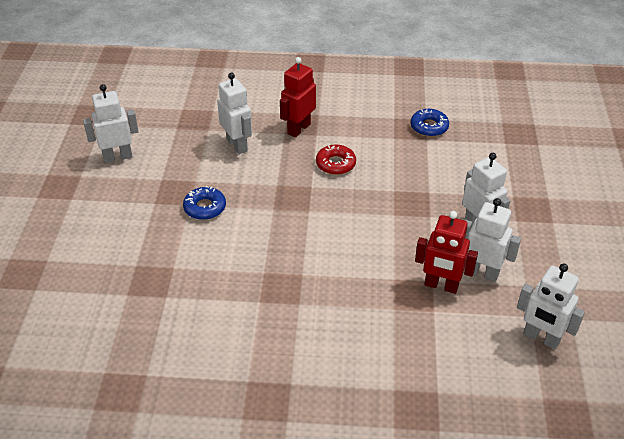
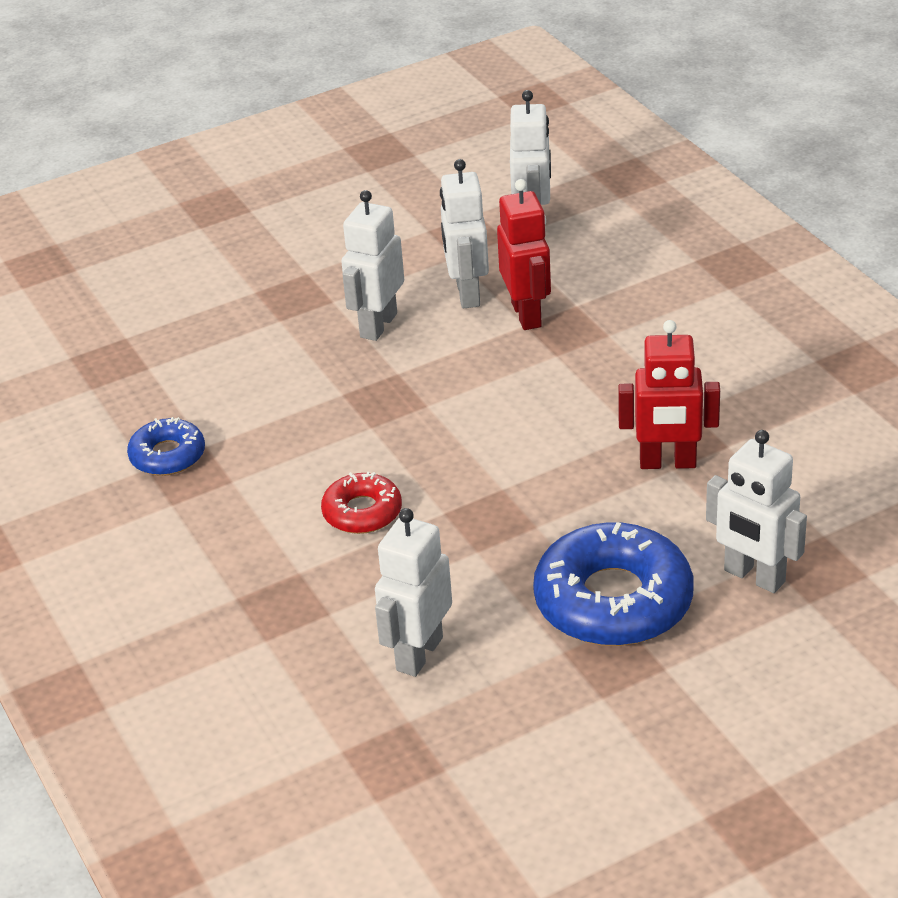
camera: 120 degrees left, 5 degrees down
(117, 157) = (606, 798): white robot -> white robot (754, 577)
(205, 208) = (613, 601): blue donut -> blue donut, size x1.85
(298, 129) = (302, 601): red robot -> red robot (667, 463)

